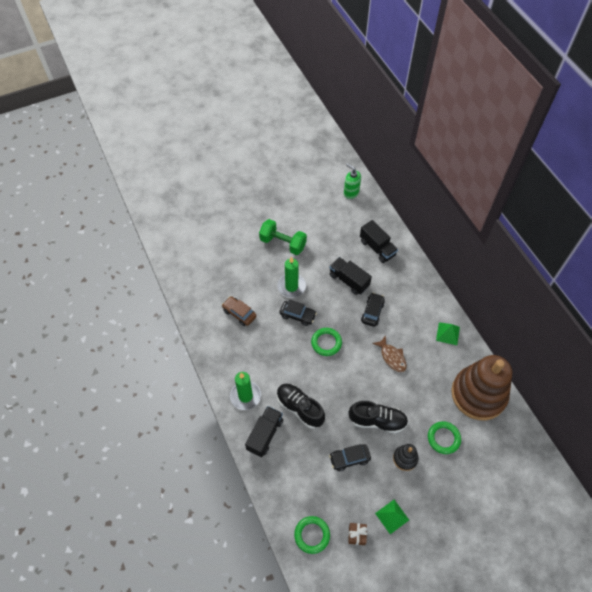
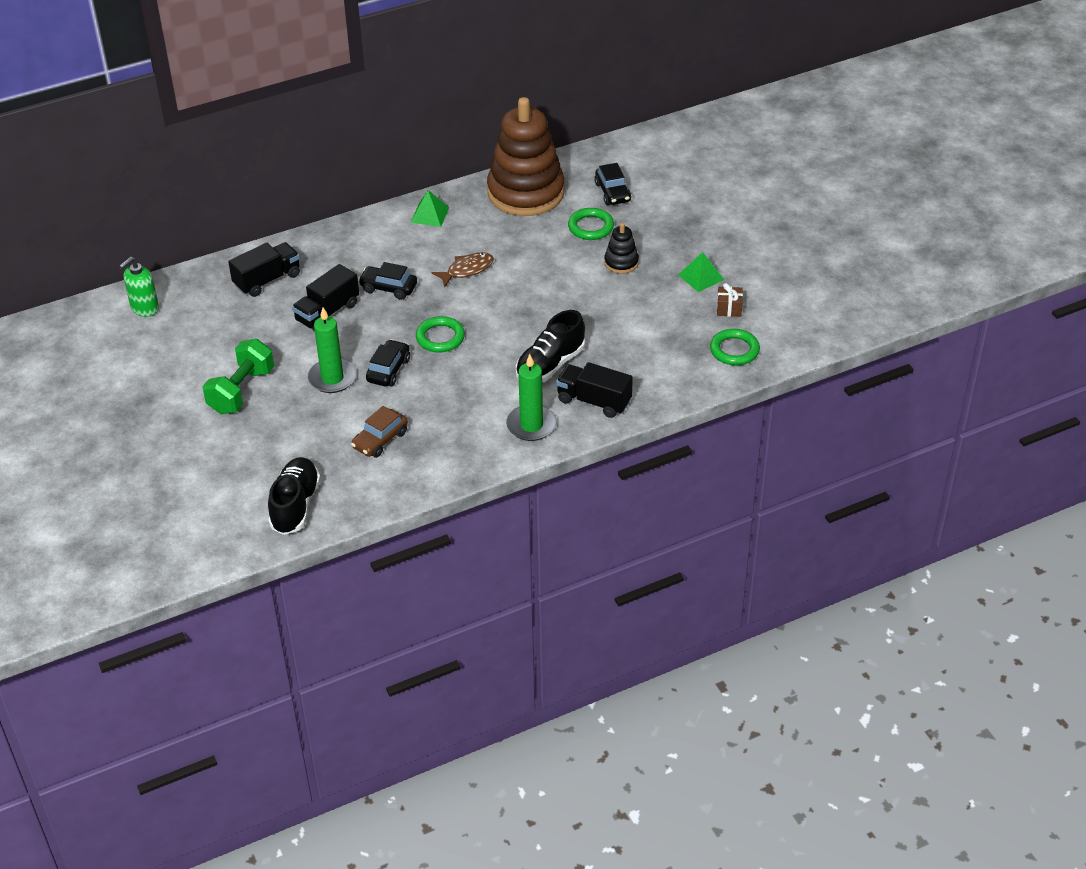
camera: 90 degrees left, 15 degrees down
(349, 458) = (625, 314): black car -> black car (612, 192)
(377, 421) = (567, 287): black shoe -> black shoe (295, 506)

